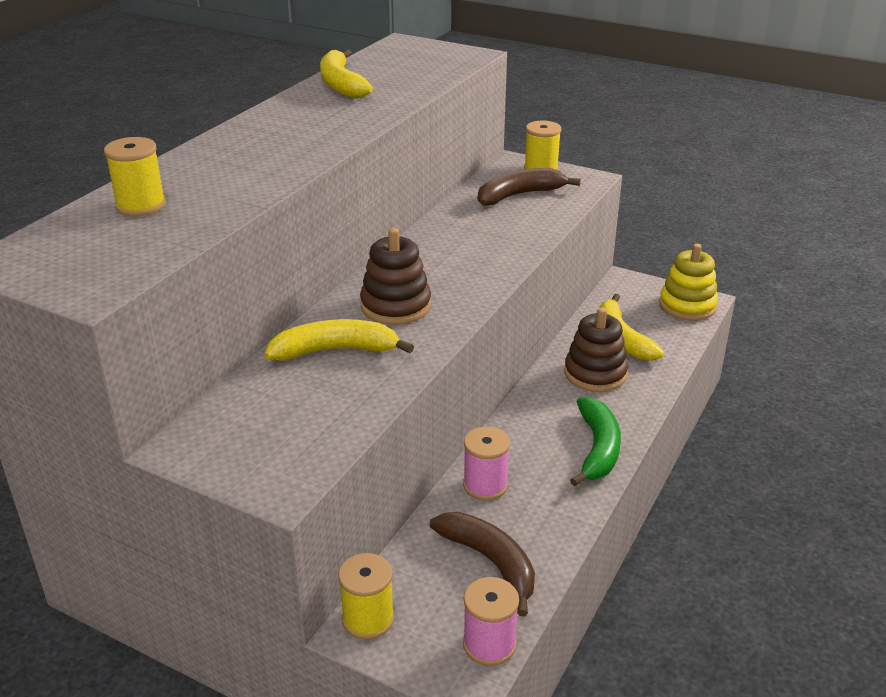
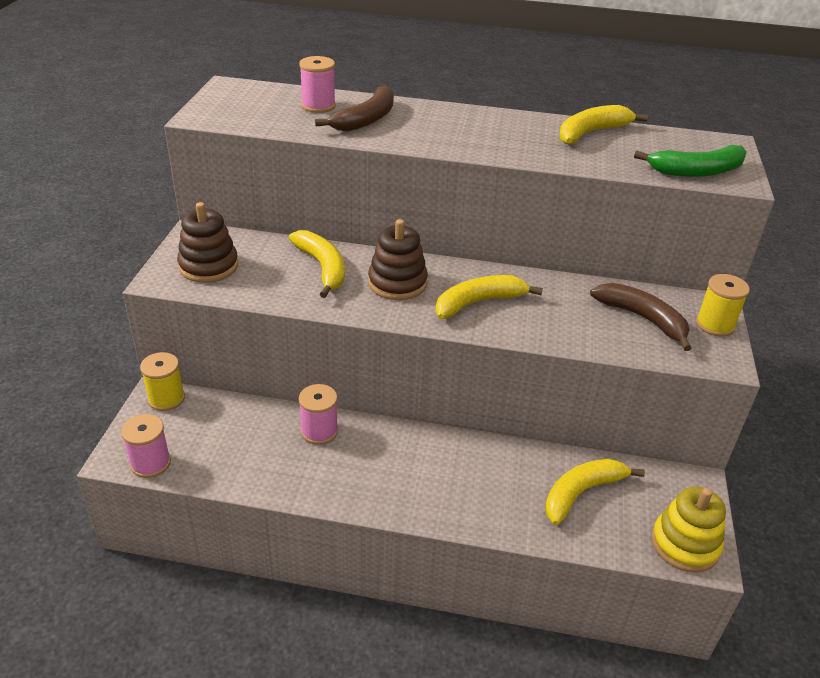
camera: 70 degrees right, 5 degrees up
(141, 205) = (318, 106): yellow spool -> pink spool
(456, 266) = (478, 303): none -> yellow banana
(490, 562) = (233, 449): brown banana -> brown banana (366, 119)
(595, 373) = (508, 480): brown stacking toy -> brown stacking toy (208, 266)
(597, 448) = (393, 496): green banana -> green banana (697, 171)

